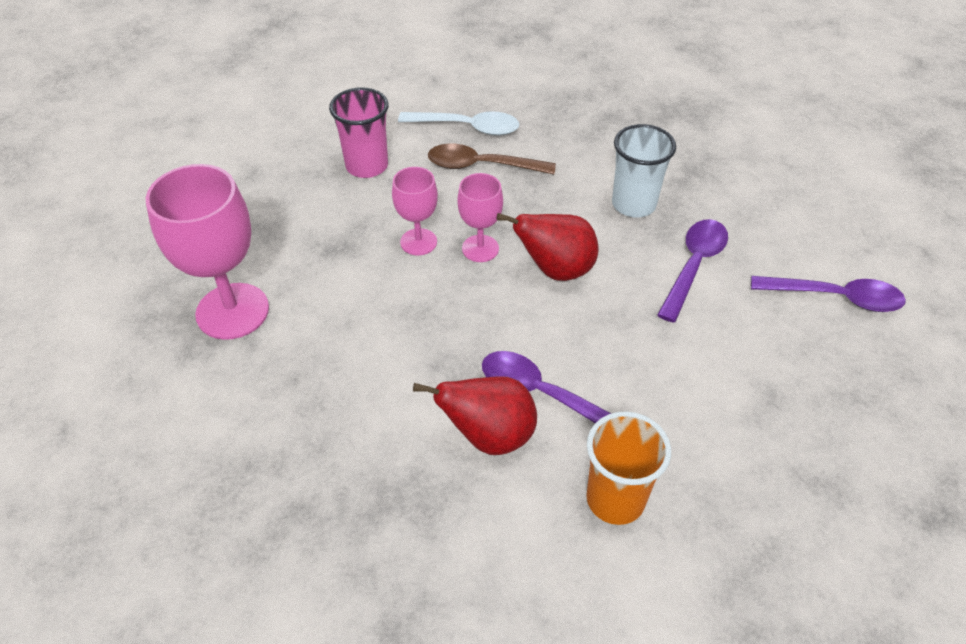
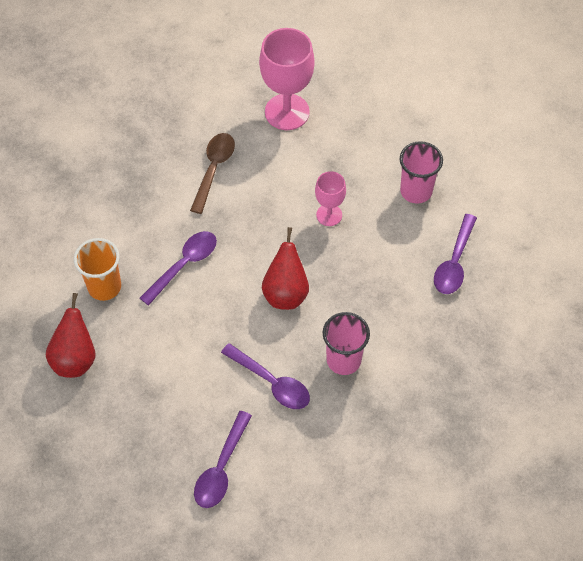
camera: 100 degrees right, 10 degrees up
(467, 127) = (454, 262): white spoon -> purple spoon
(480, 248) = (315, 251): pink goblet -> none
(481, 166) = (405, 265): brown spoon -> brown spoon (214, 169)
(489, 436) = (162, 232): red pear -> red pear (75, 359)
(633, 204) = (343, 360): white cup -> pink cup

